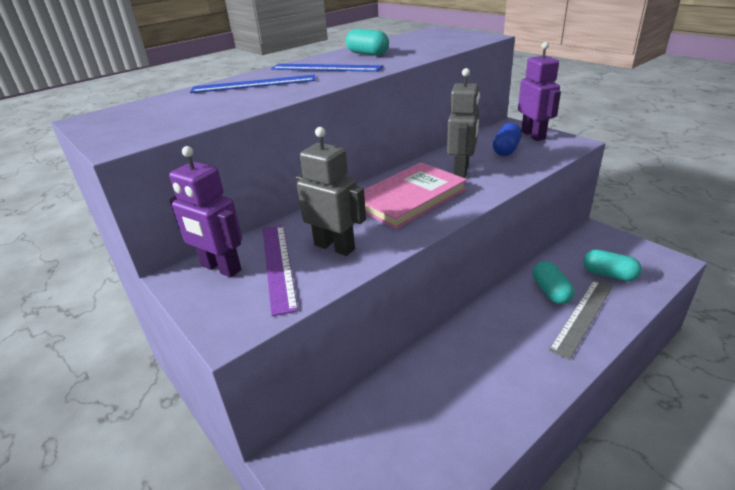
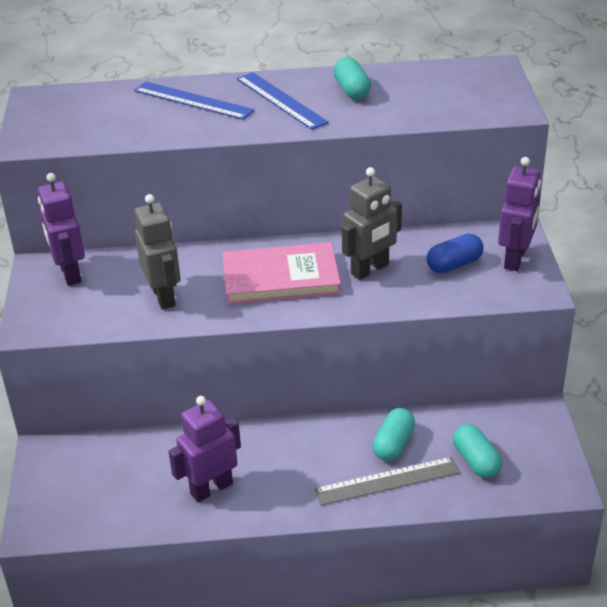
camera: 35 degrees right, 5 degrees up
(278, 265) = (108, 292): purple ruler -> none
(478, 398) = (211, 488): none -> purple robot

